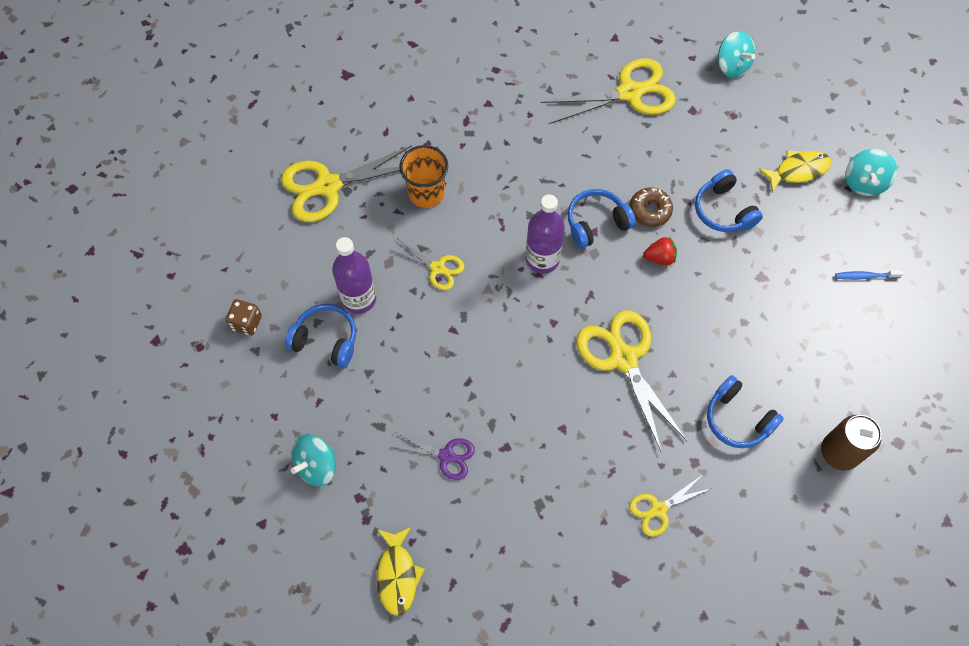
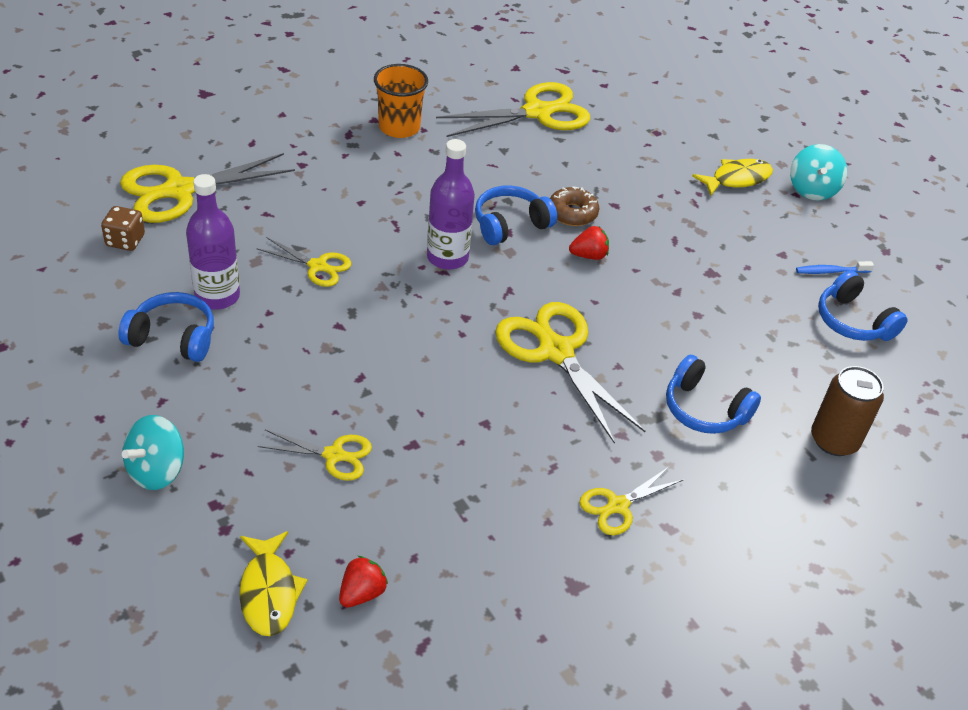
camera: 10 degrees left, 20 degrees down
(246, 323) = (67, 321): brown dice -> brown dice (125, 241)
(426, 193) = (302, 197): orange cup -> orange cup (399, 127)
(446, 455) = (334, 455): purple scissors -> yellow scissors
(463, 579) = (362, 593): none -> red strawberry
(723, 210) = (657, 213): blue headphones -> blue headphones (853, 321)
(732, 66) = (649, 92): turquoise spinning top -> none

